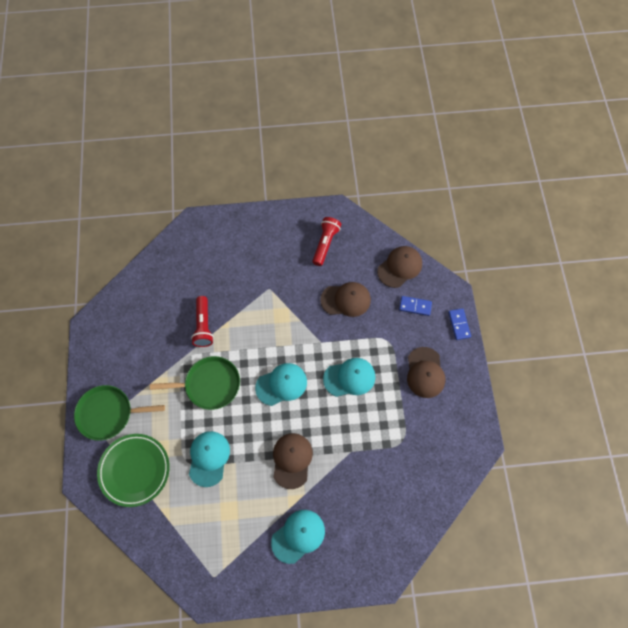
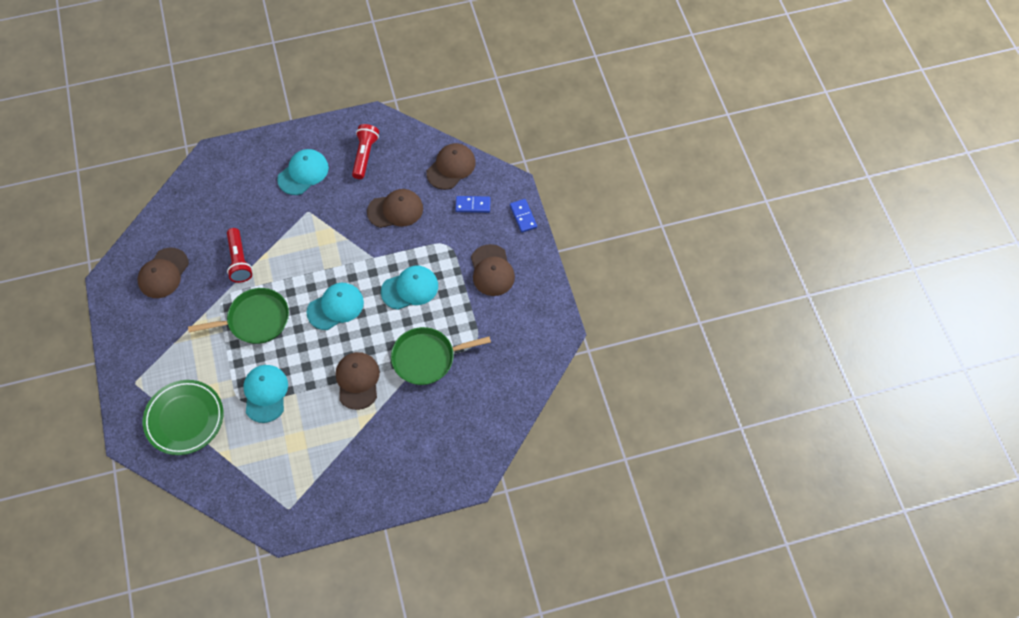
camera: 10 degrees left, 5 degrees down
(108, 414) = (145, 367): green pan -> green pan (427, 358)
(136, 327) = (163, 273): none -> brown cap
(298, 536) = (375, 454): turquoise cap -> turquoise cap (303, 173)

